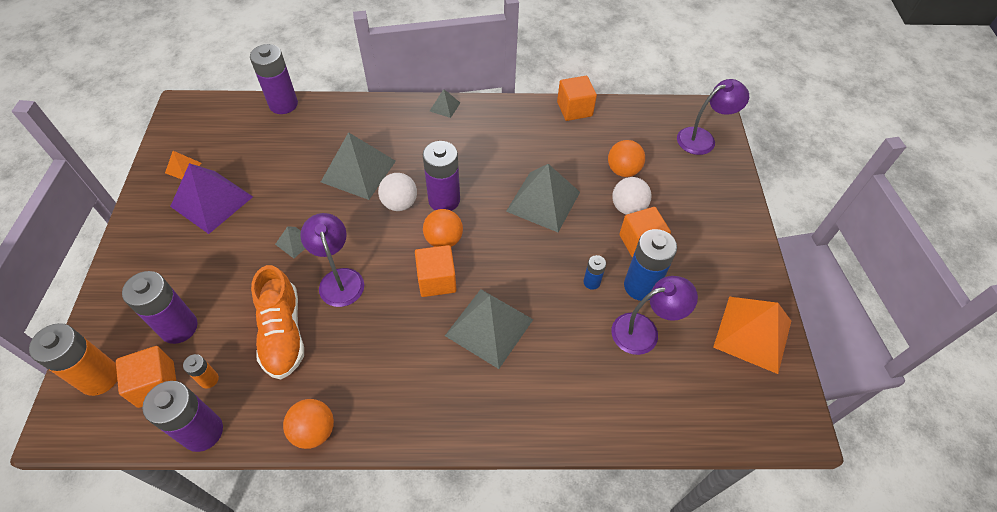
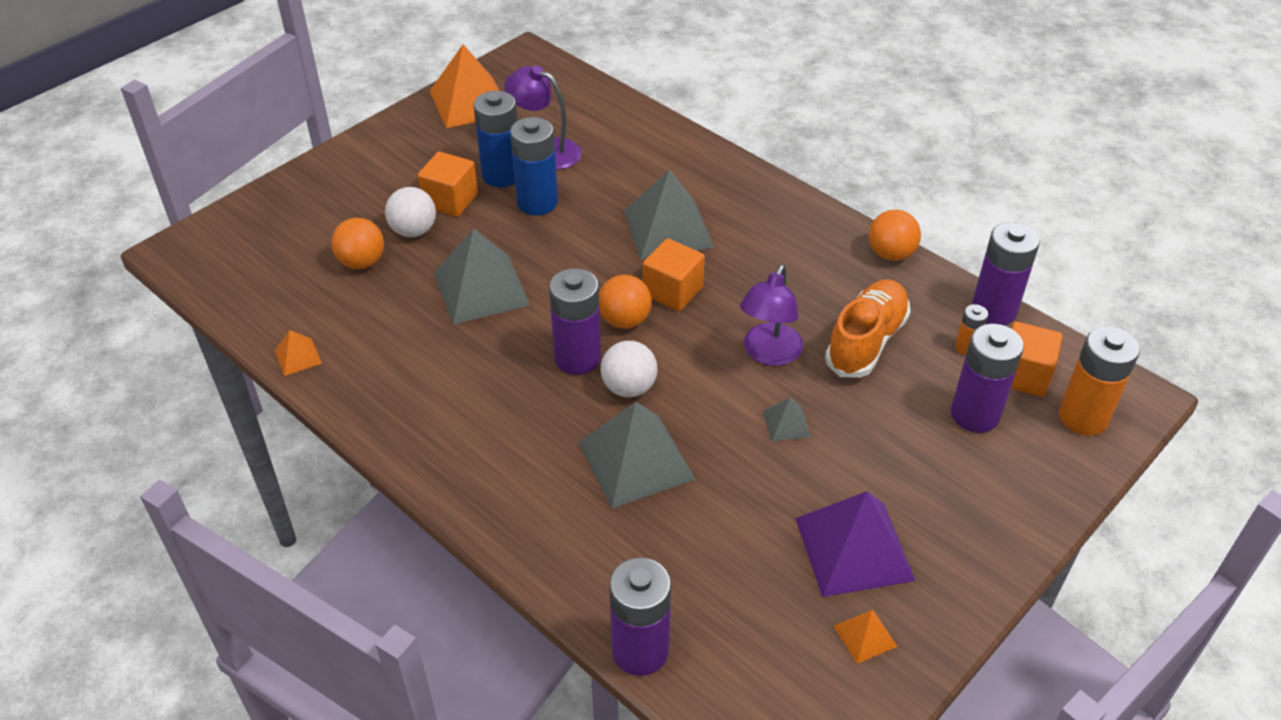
camera: 135 degrees left, 10 degrees down
(445, 107) = (433, 474): grey pyramid -> none
(574, 109) = (297, 357): orange cube -> orange pyramid
(591, 282) = (537, 202): blue battery -> blue battery, size x2.02
(703, 138) = (237, 235): purple lamp -> none

